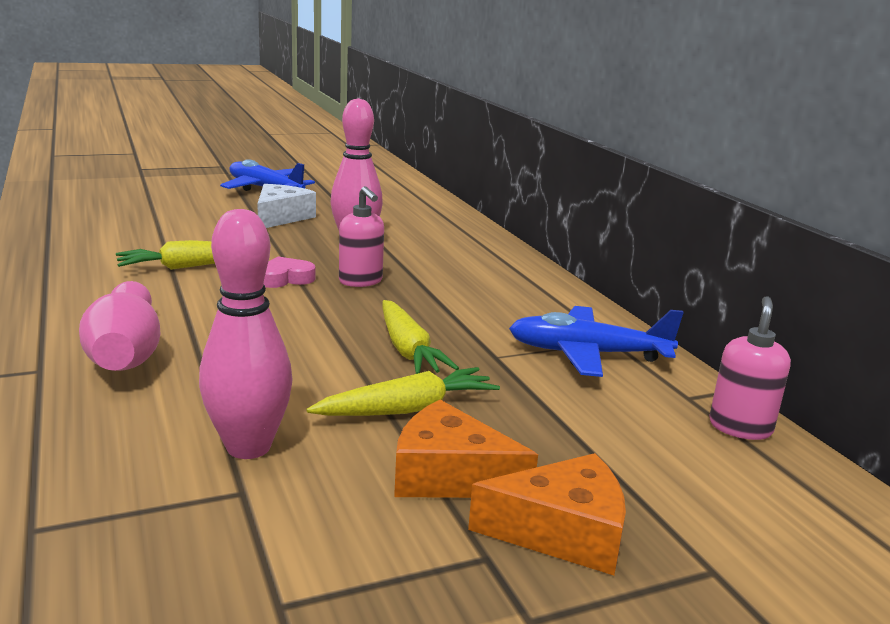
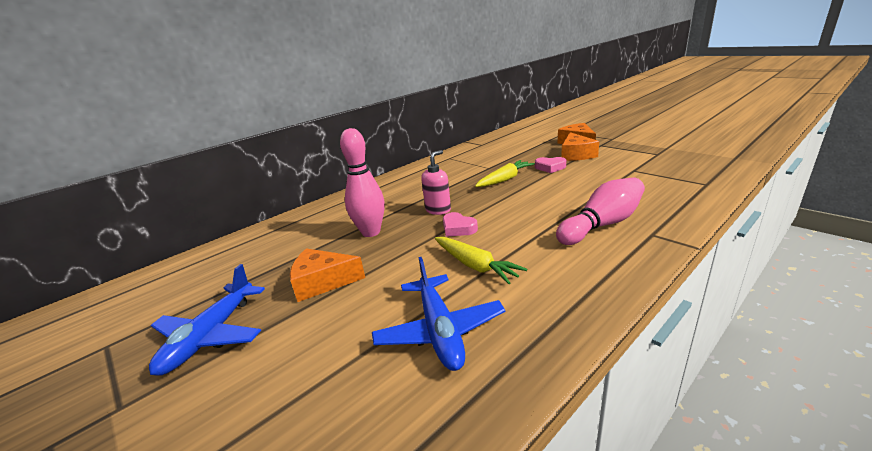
camera: 105 degrees left, 5 degrees up
(248, 447) = (613, 177): pink bowling pin -> none
(281, 217) = (322, 282): white cheese -> orange cheese
(407, 409) = (550, 167): yellow carrot -> pink heart
(587, 354) = (466, 158): blue plane -> blue plane (440, 331)
(740, 427) = (493, 138): pink soap dispenser -> none

